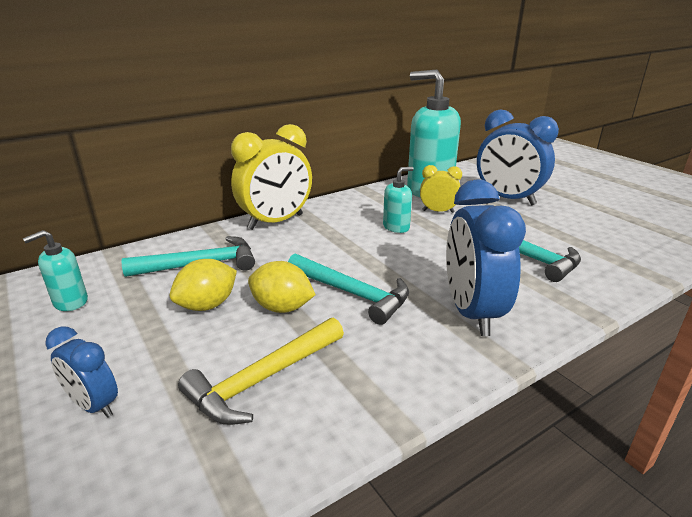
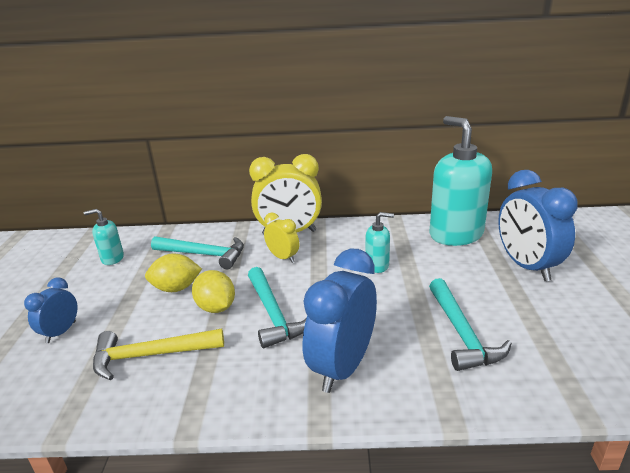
camera: 35 degrees right, 0 degrees up
(94, 405) = (61, 332): blue clock -> blue clock turned 45 degrees clockwise
(438, 211) = (435, 260): yellow clock -> yellow clock (283, 257)

